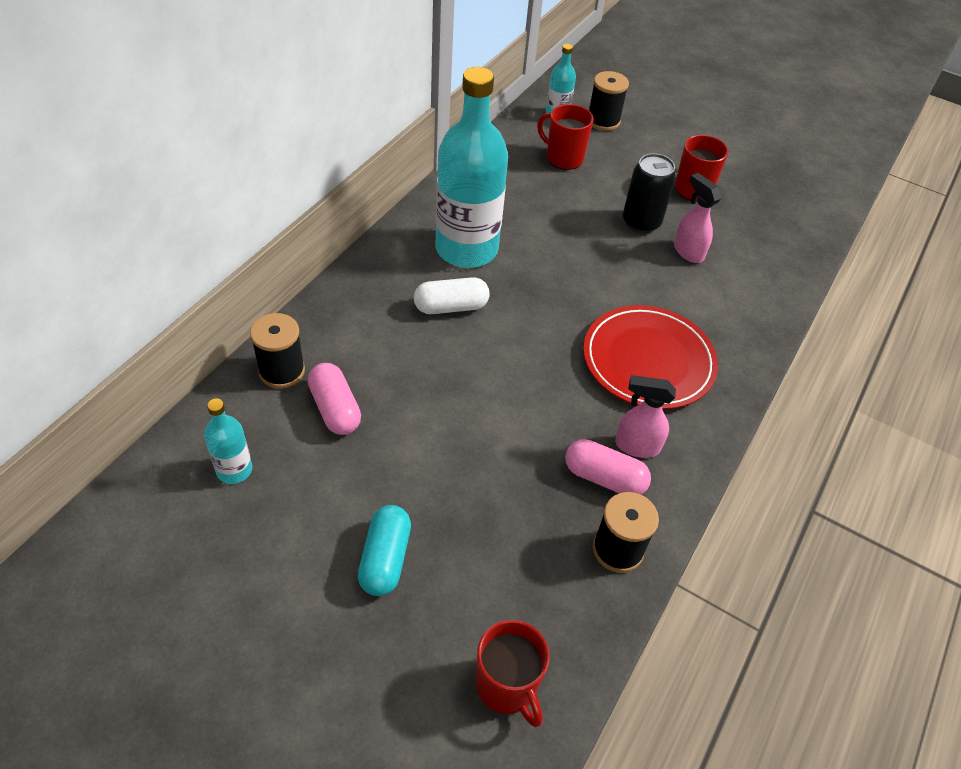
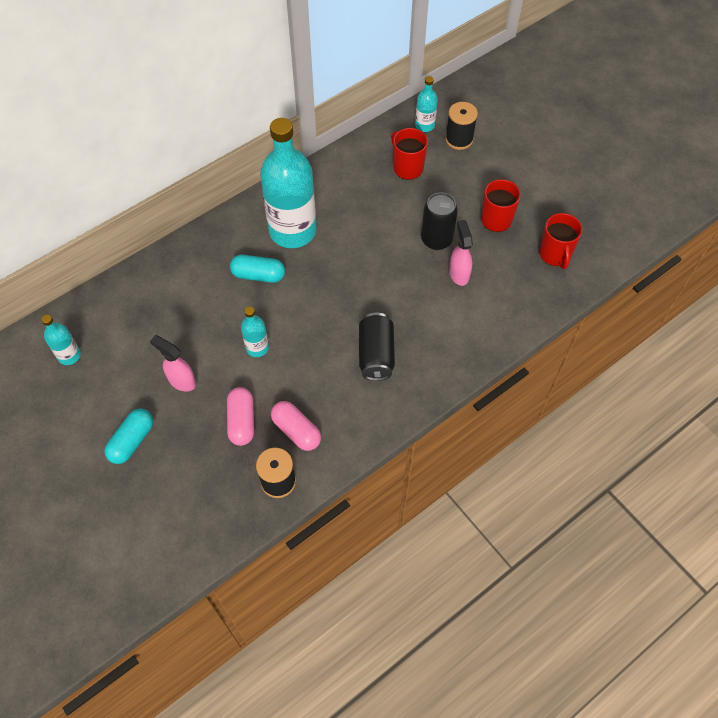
camera: 25 degrees right, 10 degrees up
(282, 371) = (126, 294): black spool -> none
(335, 409) = (147, 331): pink capsule -> pink capsule (242, 421)
(451, 307) = (258, 275): white capsule -> turquoise capsule
(496, 391) = (257, 348): none -> turquoise bottle
(507, 686) = (165, 542): red mug -> red mug (555, 254)
(636, 446) = (331, 415): pink spray bottle -> pink spray bottle (181, 381)
(648, 361) = (376, 354): red plate -> black can

